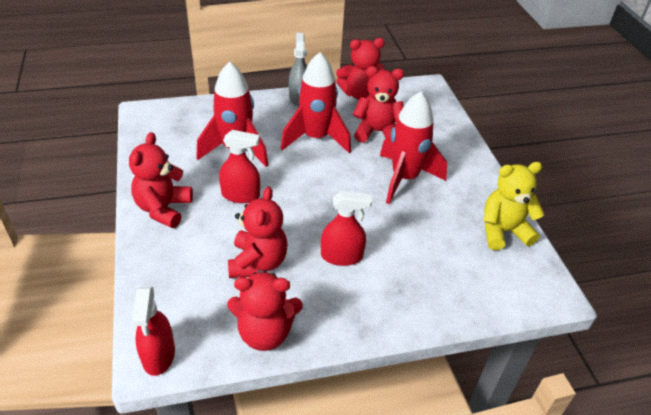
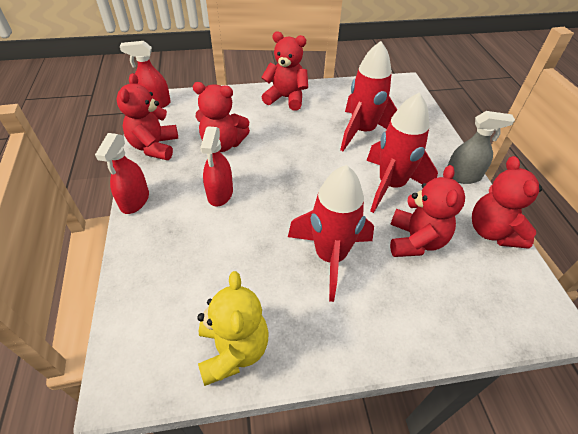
camera: 95 degrees right, 5 degrees up
(241, 195) = (301, 135): red spray bottle -> red spray bottle (135, 200)

